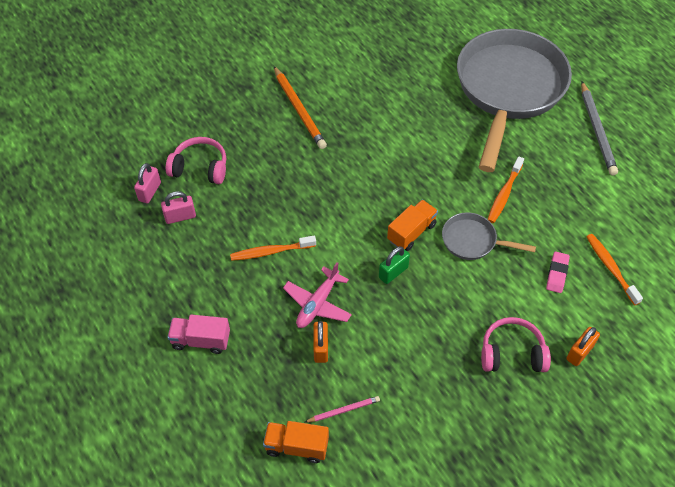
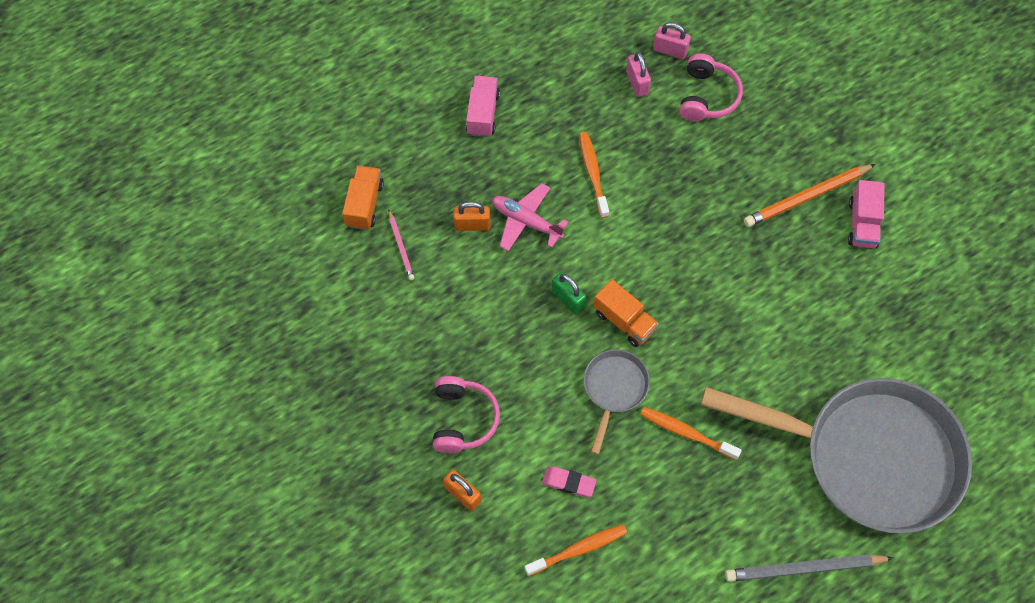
camera: 90 degrees right, 10 degrees up
(323, 79) = (862, 223): none -> pink truck

